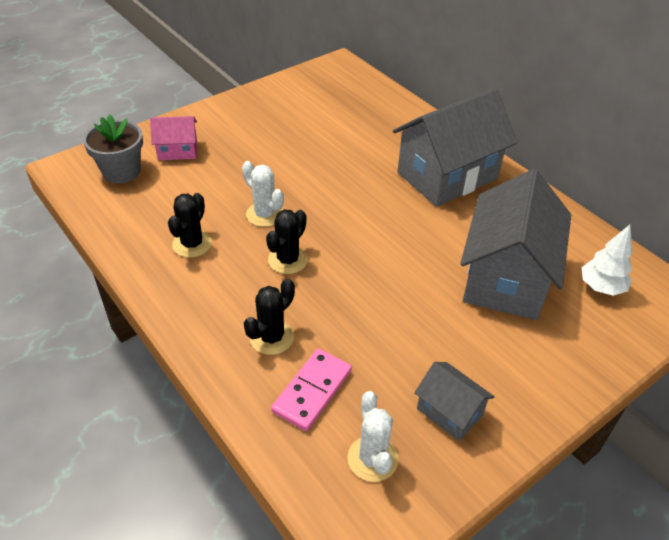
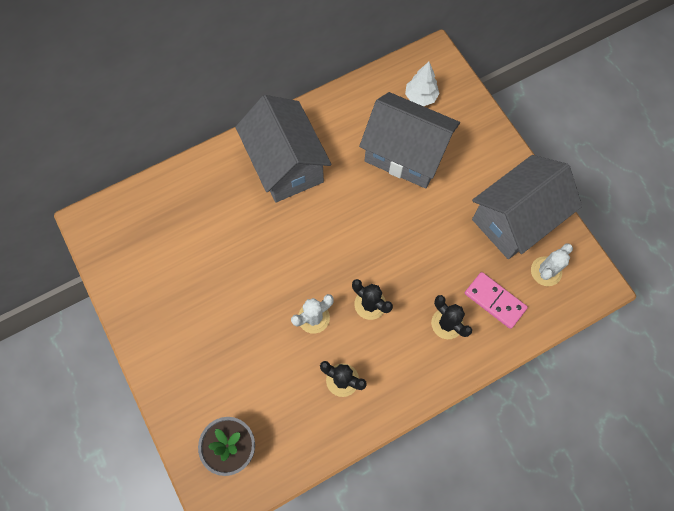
camera: 80 degrees left, 25 degrees up
(177, 151) = (209, 393): pink house -> none
(372, 458) = (546, 271): white cactus -> white cactus turned 45 degrees counterclockwise
(449, 412) = (515, 219): grey house -> grey house, size x2.10

